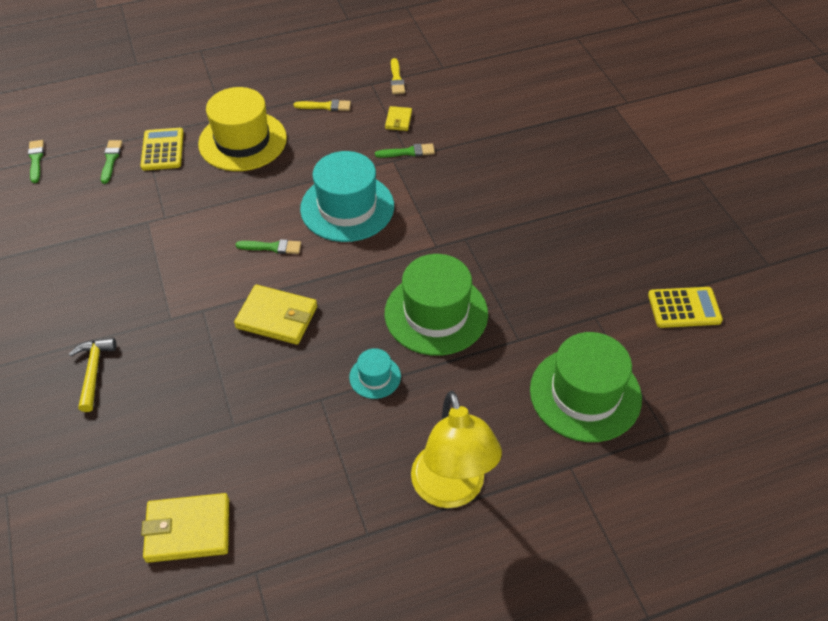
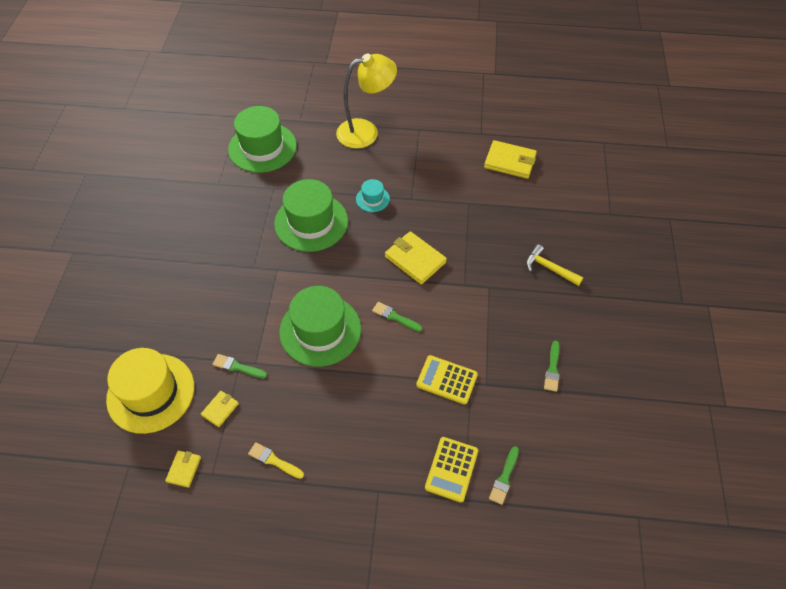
camera: 155 degrees left, 5 degrees up
(36, 159) = (579, 512): green brush -> green brush (552, 369)
(94, 371) = (549, 268): yellow hammer -> yellow hammer turned 105 degrees clockwise
(242, 141) = (372, 447): yellow hat -> yellow hat (151, 393)
(347, 207) = (320, 330): turquoise hat -> green hat
(396, 79) = (184, 469): yellow brush -> yellow wallet
(451, 490) = (366, 132): yellow lamp -> yellow lamp turned 60 degrees clockwise
(684, 308) = (162, 169): yellow calculator -> yellow calculator (447, 380)

